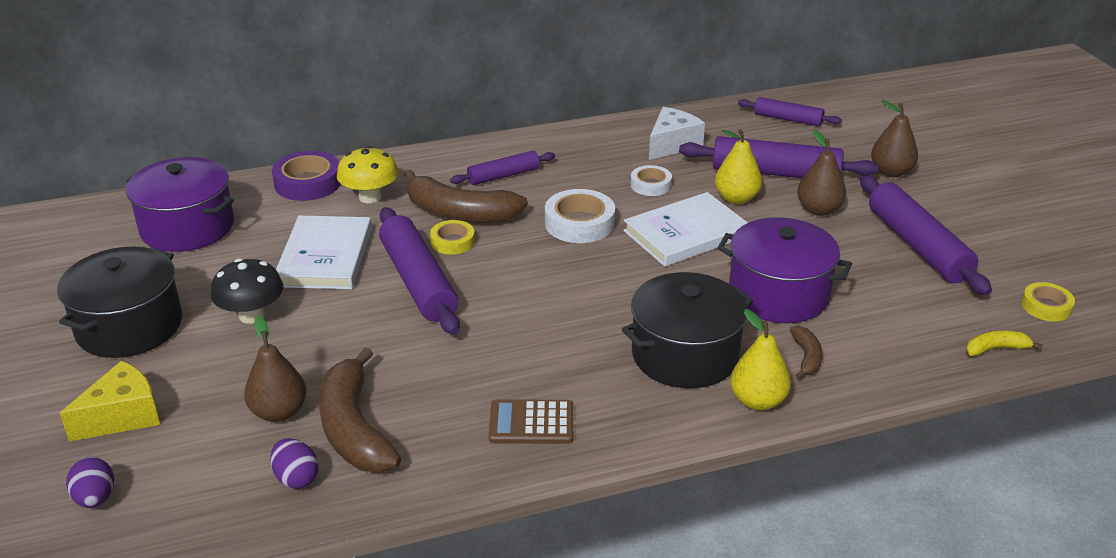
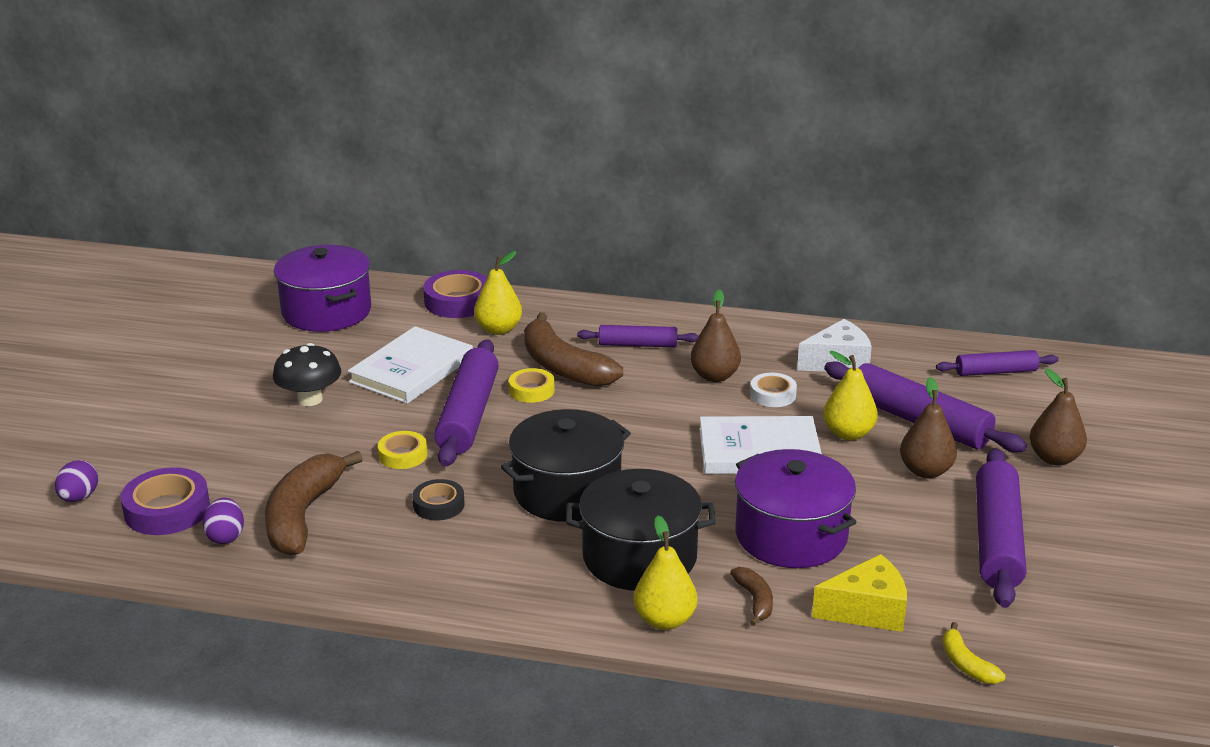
camera: 30 degrees right, 5 degrees down
(123, 416) = (149, 444): yellow cheese -> yellow cheese (867, 610)
(129, 326) = (213, 378): black pot -> black pot (567, 491)
(207, 475) = (167, 510): none -> purple tape
(279, 412) = (259, 482): brown pear -> brown pear (714, 376)
(370, 197) = (498, 329): yellow mushroom -> yellow pear
(472, 372) = (438, 505): none -> black tape
(531, 423) = (445, 563): brown calculator -> none
(579, 223) = (664, 409): white tape -> none
(788, 119) = (996, 372): purple rolling pin -> purple rolling pin turned 60 degrees counterclockwise
(806, 357) = (755, 600): brown banana -> brown banana turned 45 degrees counterclockwise
(995, 349) = (966, 664): yellow banana -> yellow banana turned 135 degrees counterclockwise
(1046, 306) = (1076, 646): yellow tape -> yellow tape (403, 455)

